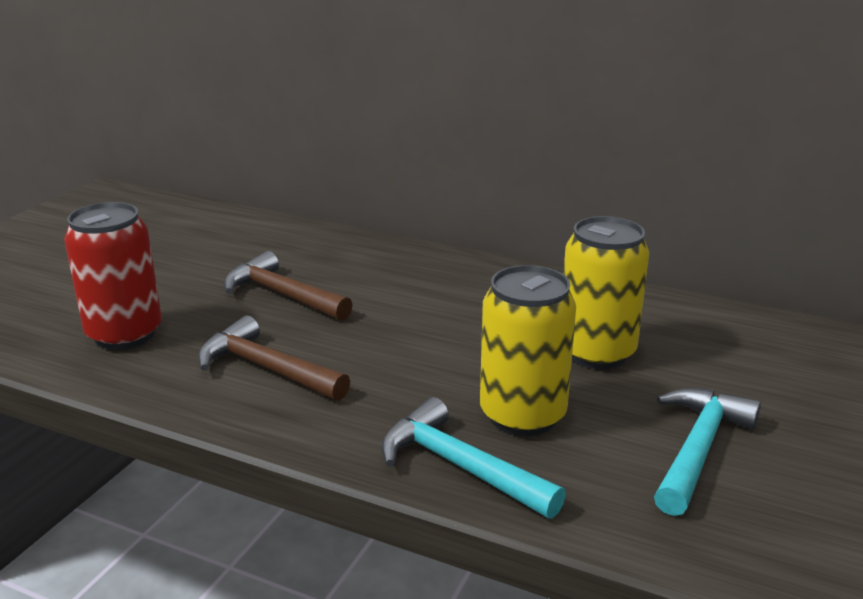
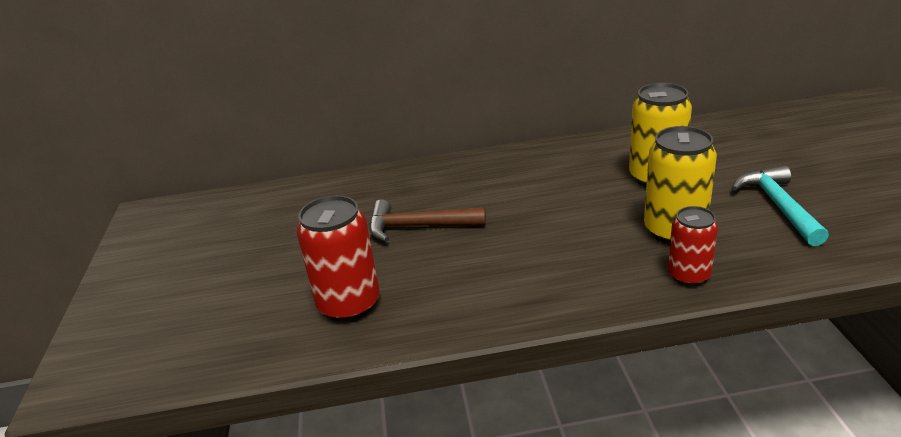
camera: 30 degrees left, 5 degrees up
(267, 369) = (488, 278): brown hammer -> none
(460, 467) = (688, 275): turquoise hammer -> red can

